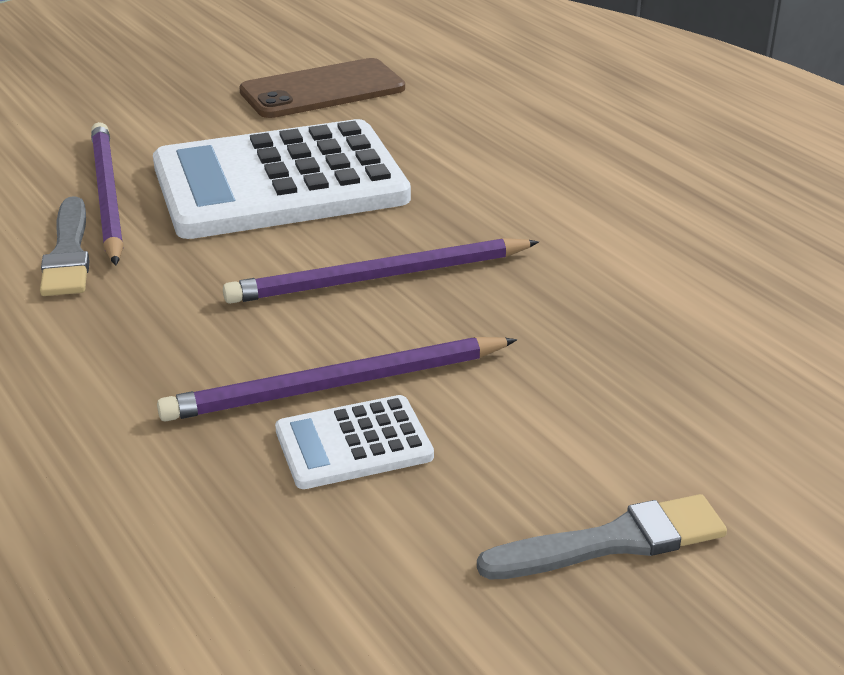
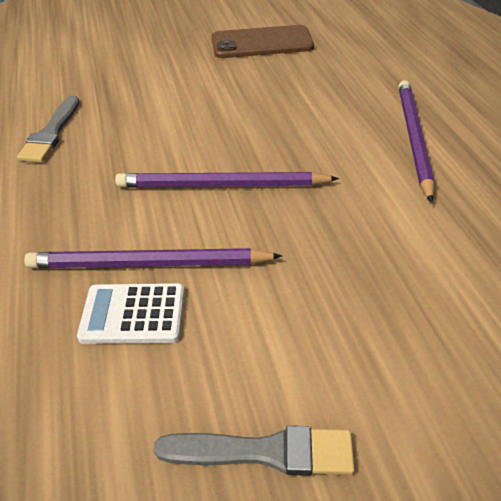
camera: 20 degrees right, 10 degrees up
(107, 195) = (96, 97): purple pencil -> purple pencil (413, 138)
(279, 183) = (199, 104): white calculator -> none

